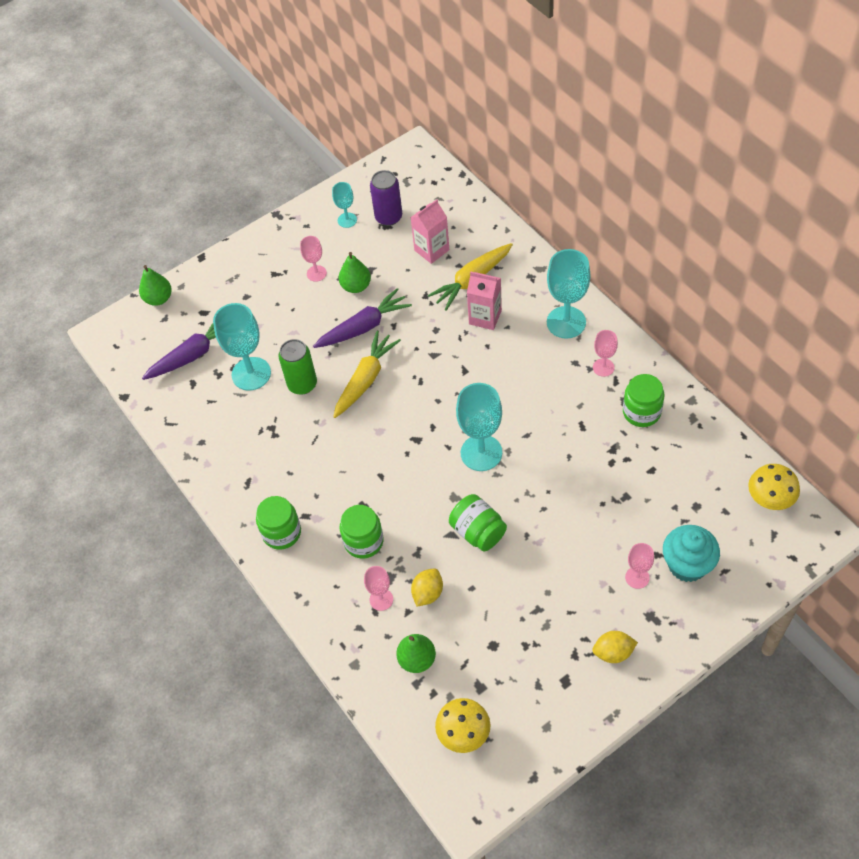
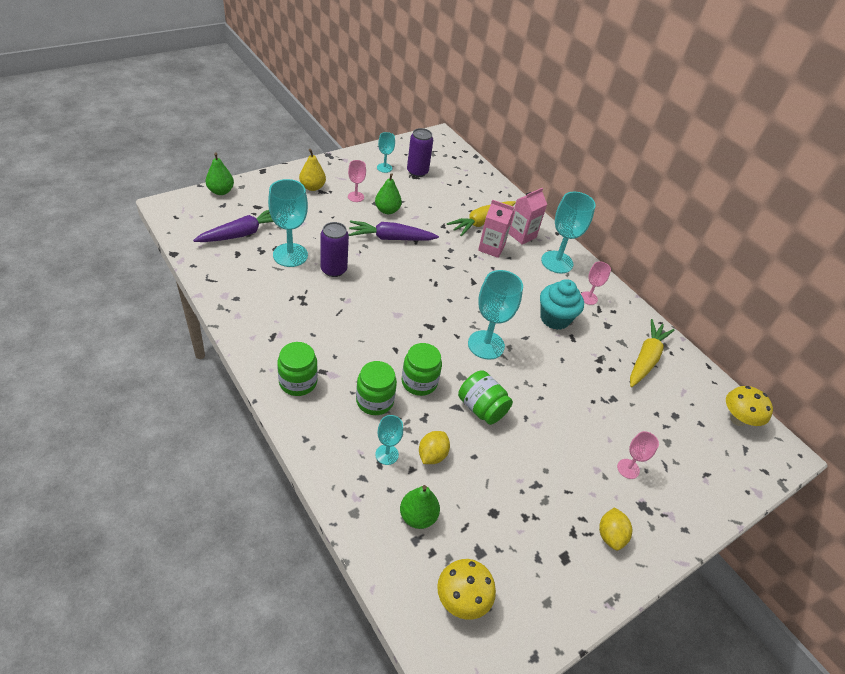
camera: 10 degrees left, 10 degrees down
(263, 270) = (312, 187): none -> yellow pear
(302, 384) = (333, 269): green can -> purple can
(363, 327) = (391, 238): purple carrot -> purple carrot turned 150 degrees counterclockwise
(365, 379) = (389, 275): yellow carrot -> yellow carrot (646, 359)
(381, 599) = (387, 454): pink goblet -> turquoise goblet
(431, 250) = (450, 197): pink carton -> pink carton (522, 235)
(613, 652) = (610, 535): yellow lemon -> yellow lemon turned 75 degrees counterclockwise
(641, 412) = (622, 335): green jar -> green jar (419, 382)
(687, 565) = (672, 464): turquoise cupcake -> turquoise cupcake (555, 318)

